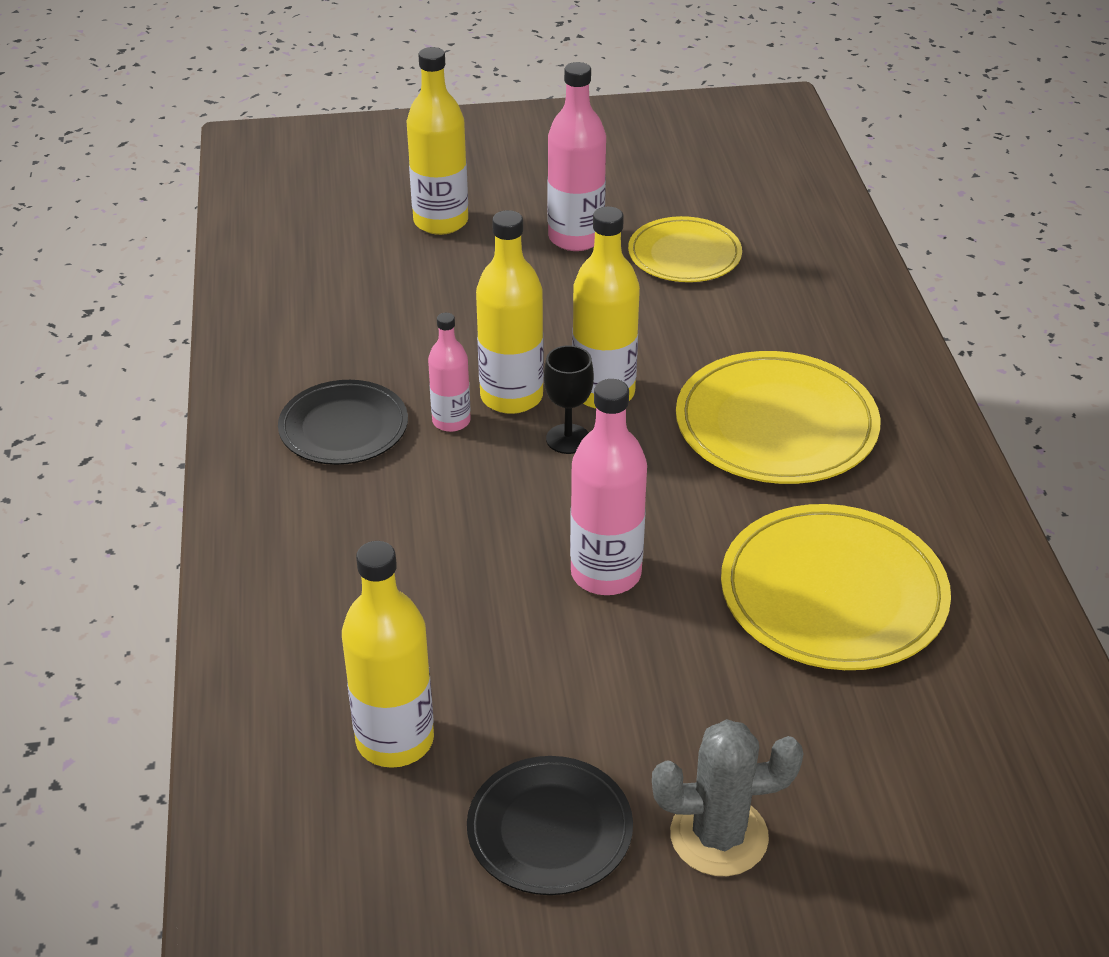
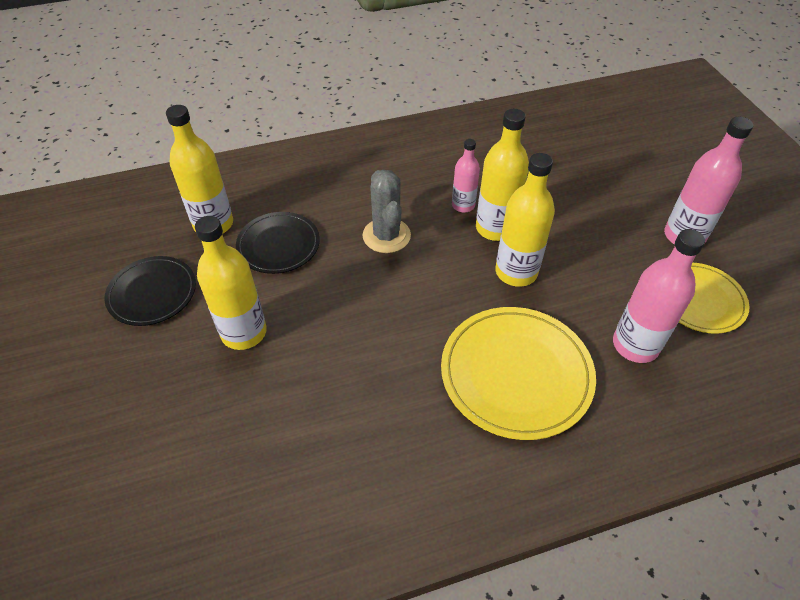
camera: 80 degrees right, 10 degrees up
(343, 427) = (443, 164): black plate -> black plate (278, 245)
(441, 221) = (662, 168): yellow bottle -> yellow bottle (244, 332)
(568, 439) = (463, 260): black goblet -> none
(606, 573) = (345, 293): pink bottle -> pink bottle (635, 345)
(719, 836) = (141, 369): grey cactus -> grey cactus (386, 236)
(833, 593) = (345, 419): yellow plate -> none

